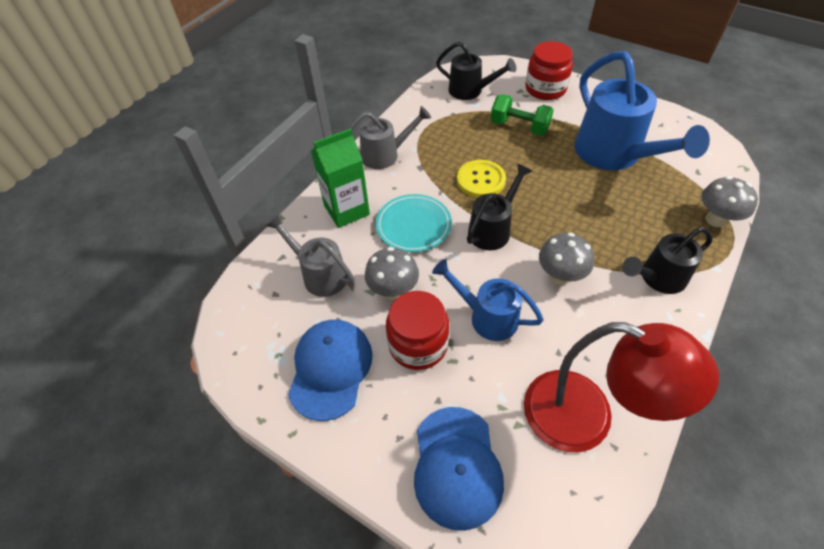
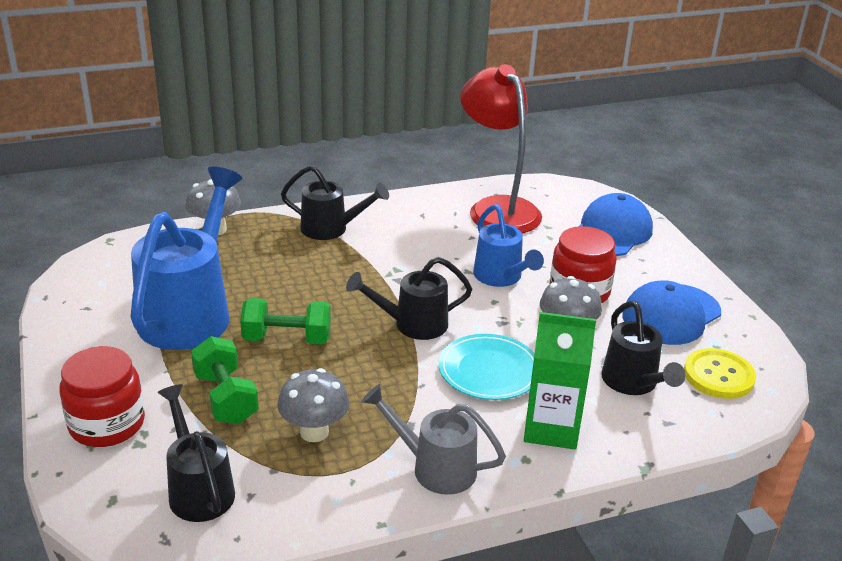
camera: 145 degrees left, 20 degrees down
(320, 274) = (633, 383): grey watering can -> black watering can
(481, 180) = (361, 370): yellow button -> yellow button (718, 375)
(542, 173) = (287, 339): none -> green dumbbell
(560, 276) = (404, 267): grey mushroom -> grey mushroom (314, 432)

